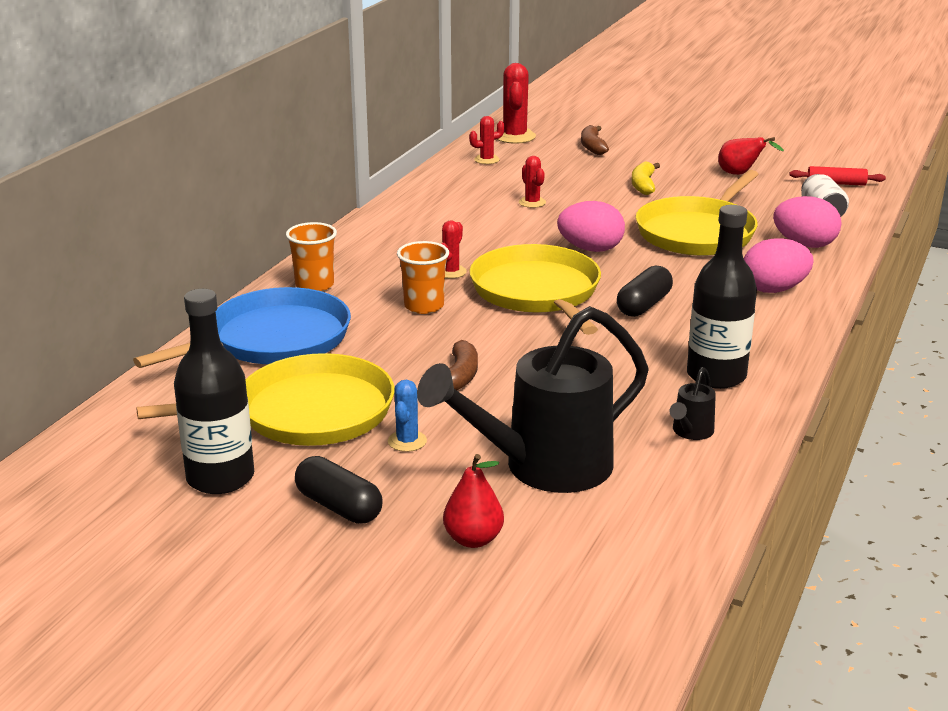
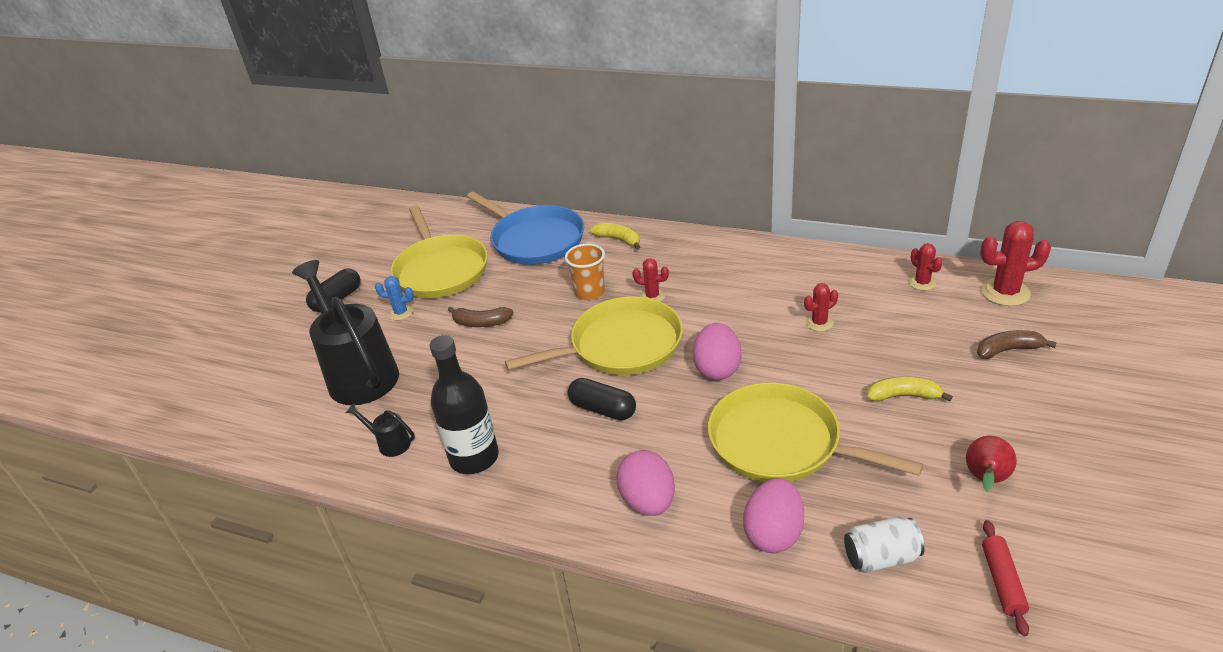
camera: 90 degrees right, 10 degrees up
(220, 478) = (375, 255): black bottle -> none
(314, 285) = (618, 240): orange cup -> yellow banana
(473, 539) = (291, 352): red pear -> none

